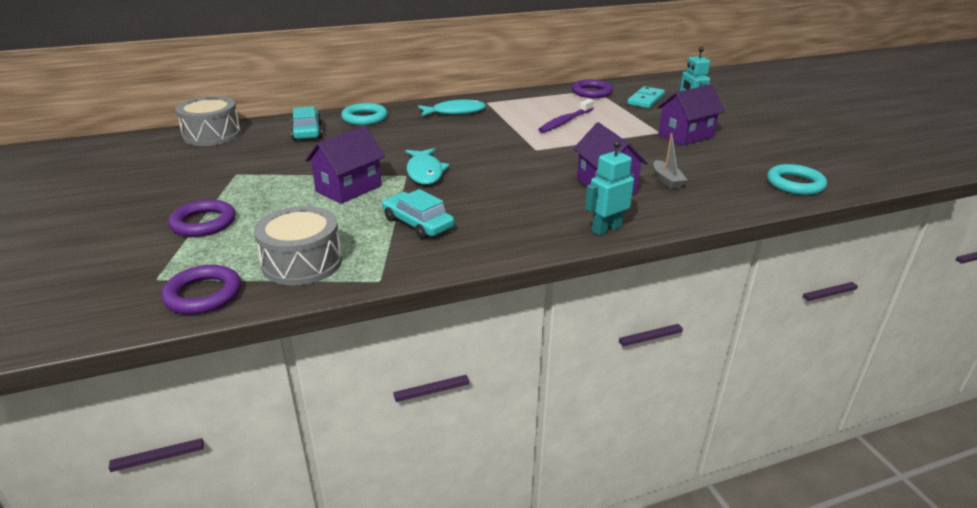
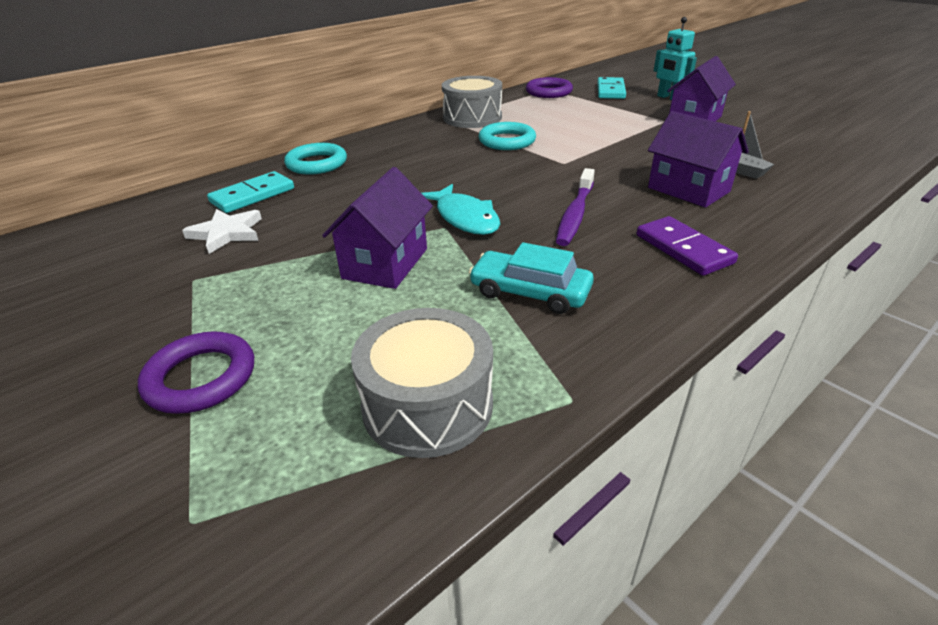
camera: 20 degrees left, 5 degrees up
(203, 294) = (309, 528): purple ring -> none
(212, 135) = (108, 227): grey drum -> grey drum (472, 117)
(274, 152) = (227, 233): none -> white star
(307, 131) = (252, 195): turquoise car -> turquoise domino
(455, 112) = (423, 137): turquoise fish -> none
(549, 222) = (683, 249): none -> purple domino
(565, 121) = (558, 126): purple toothbrush -> purple toothbrush (575, 214)
(606, 229) = (754, 242): turquoise robot -> none
(795, 184) = (856, 149): turquoise ring -> turquoise ring (507, 141)

